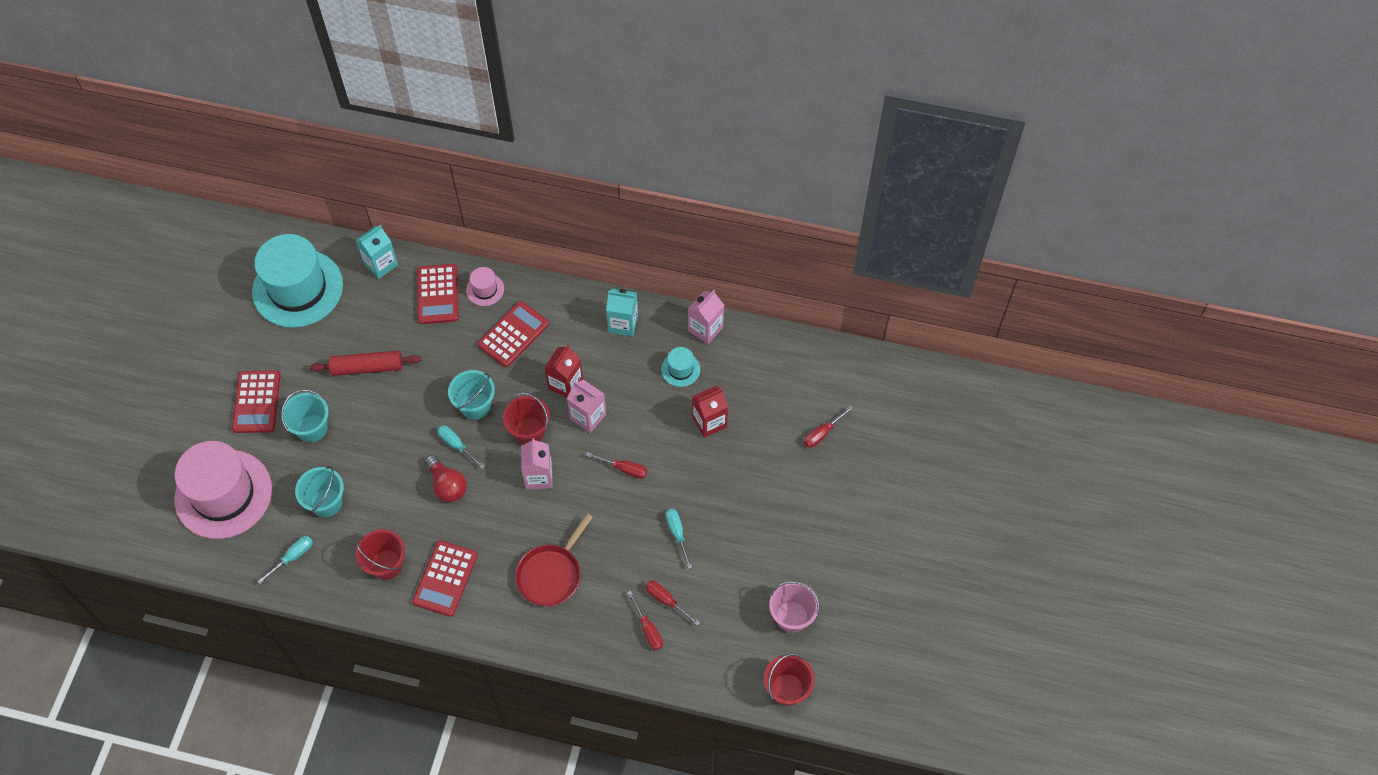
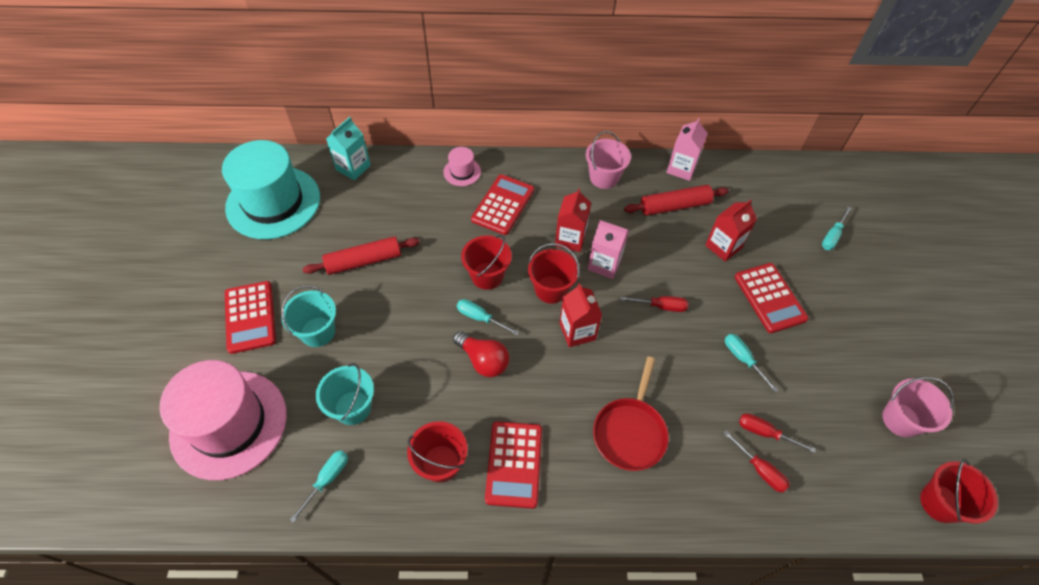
camera: 15 degrees left, 5 degrees down
(438, 294) = (417, 183): red calculator -> red calculator (770, 298)
(475, 405) = (487, 276): turquoise bucket -> red bucket
(539, 476) = (577, 331): pink carton -> red carton
(623, 323) = (604, 177): turquoise carton -> pink bucket
(680, 369) = (674, 206): turquoise hat -> red rolling pin
(822, 433) = (832, 236): red screwdriver -> turquoise screwdriver

